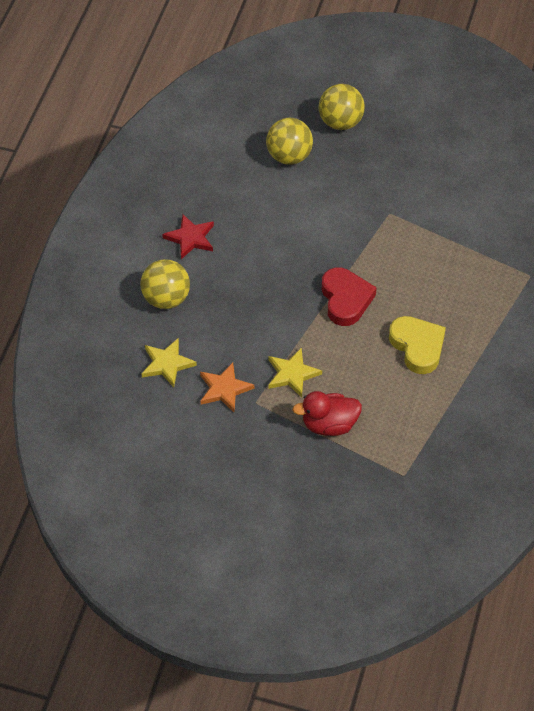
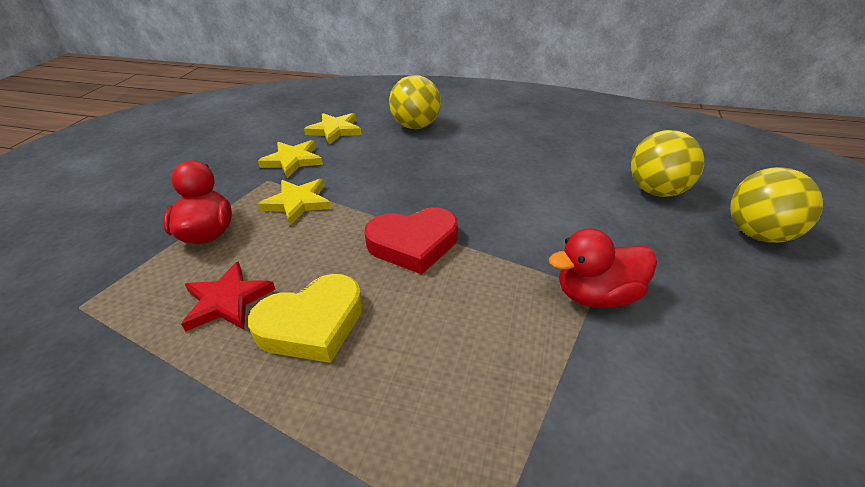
camera: 90 degrees right, 15 degrees down
(190, 238) = (498, 134): red star -> red star (227, 301)
(224, 389) = (292, 161): orange star -> yellow star
(394, 213) = (597, 295): none -> red duck

